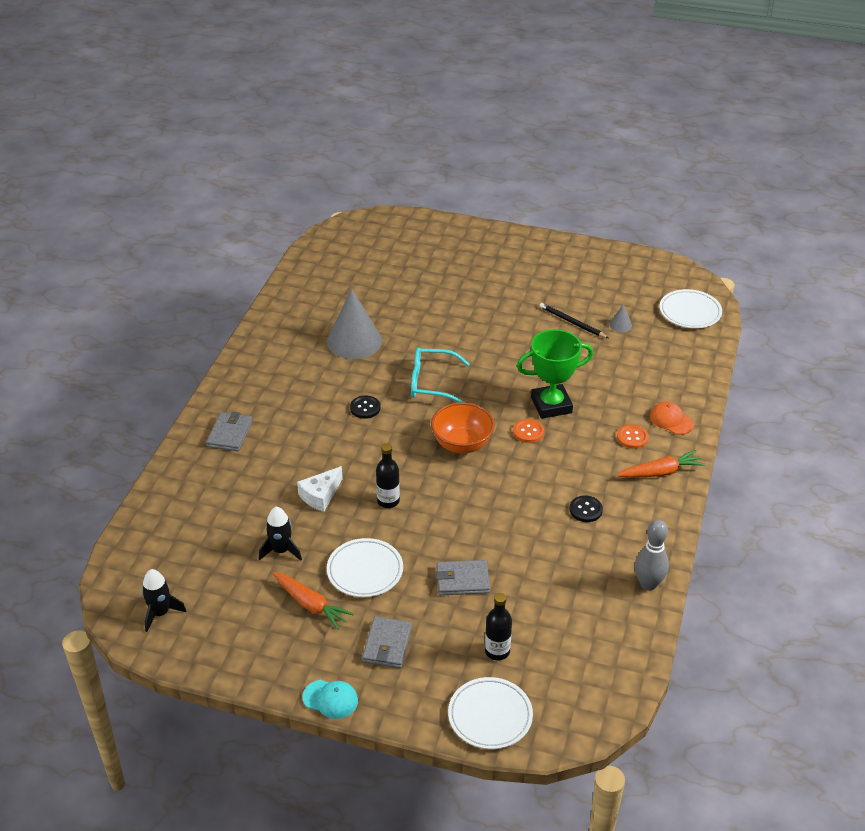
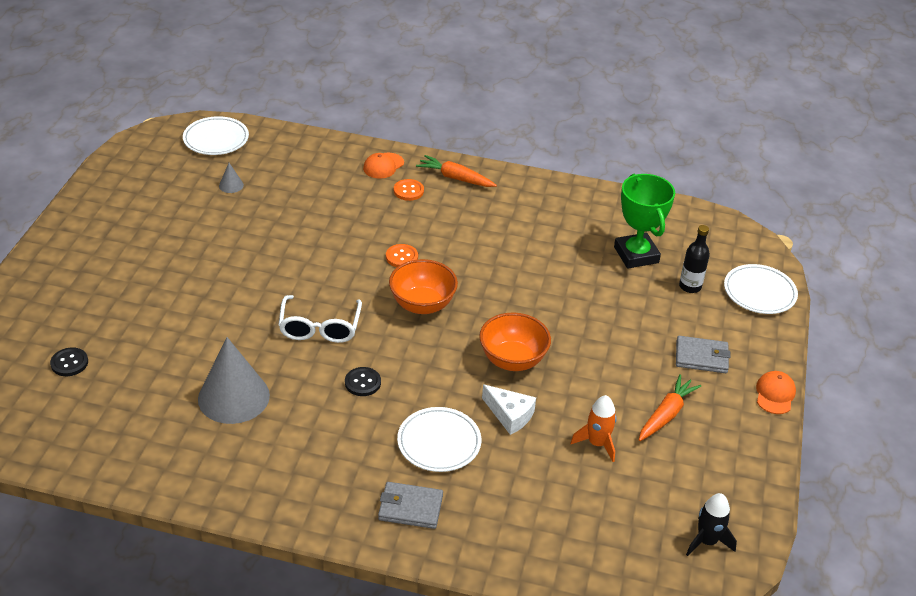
camera: 95 degrees left, 0 degrees up
(281, 550) = (597, 443): black rocket -> orange rocket
(330, 699) = (775, 394): turquoise cap -> orange cap
(365, 571) = (613, 375): white plate -> white plate (439, 442)
(388, 501) = (512, 360): black bottle -> orange bowl
(431, 383) = (320, 328): turquoise glasses -> white glasses
(462, 580) = (611, 307): grey wallet -> none
(551, 405) = (360, 240): green trophy -> green trophy (636, 255)
(572, 322) = (222, 218): black pencil -> none
(585, 510) = (509, 225): black button -> black button (69, 363)
(648, 584) = (594, 196): grey bowling pin -> none
(661, 472) = (455, 178): orange carrot -> orange carrot turned 45 degrees counterclockwise

